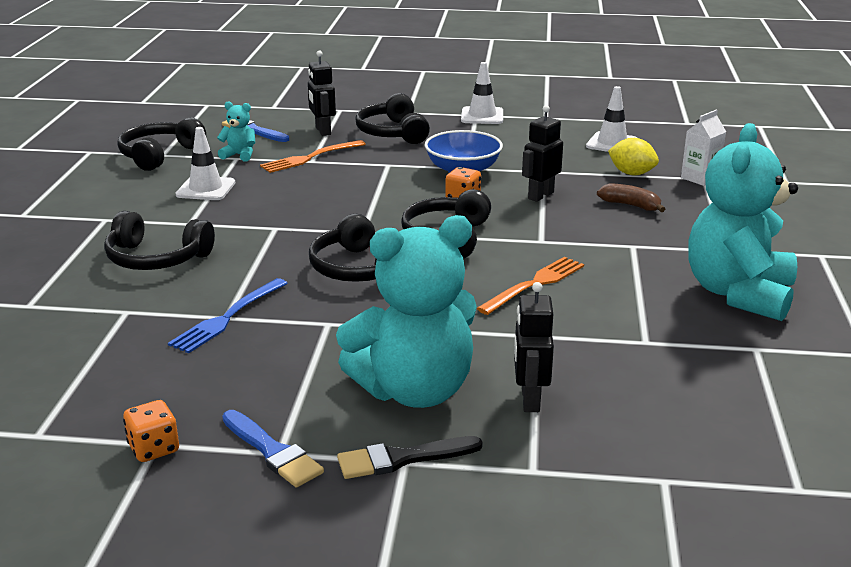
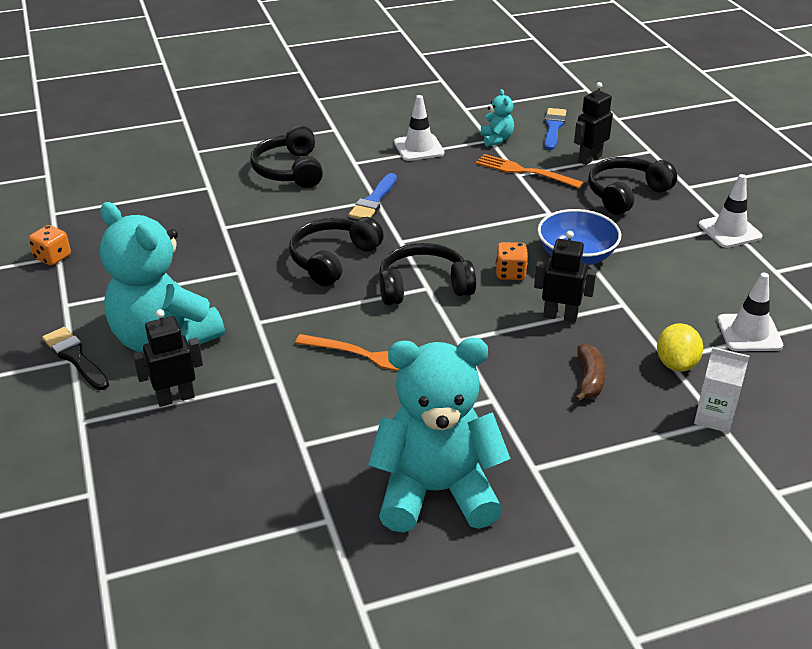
camera: 65 degrees right, 10 degrees up
(159, 155) = (462, 107): black headphones -> none
(228, 317) = (223, 228): blue fork -> none
(273, 452) = (64, 302): blue brush -> blue brush (373, 201)

